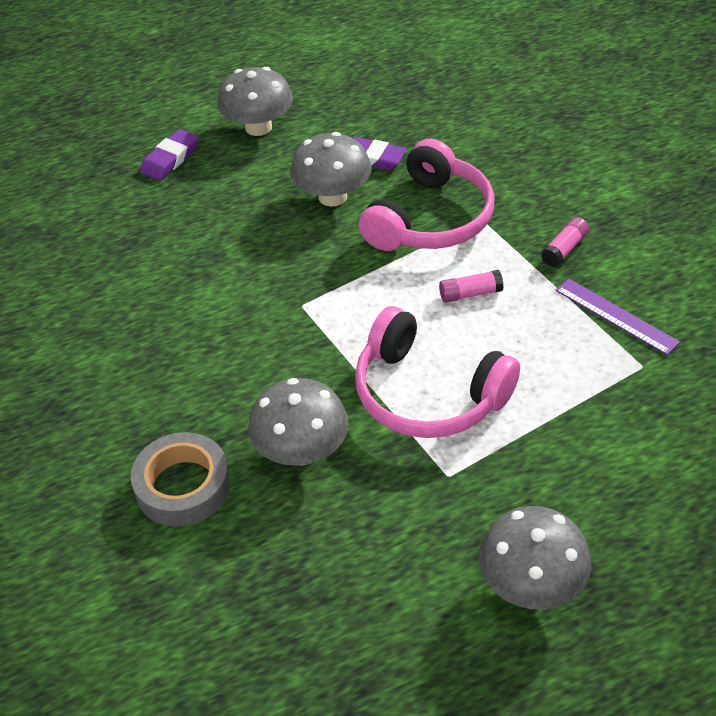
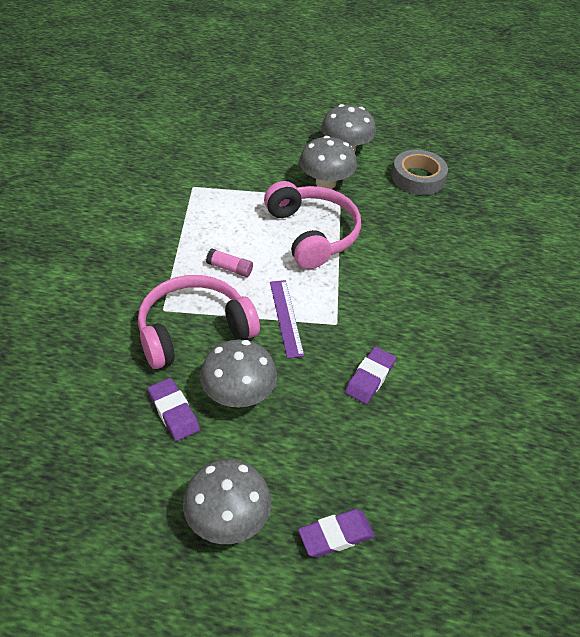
camera: 150 degrees left, 0 degrees up
(183, 486) = (480, 264): grey tape -> grey tape (418, 178)
(225, 274) = (370, 378): none -> purple eraser
(301, 451) = (404, 245): grey mushroom -> grey mushroom (325, 183)
(564, 249) = (144, 260): pink glue stick -> none
(616, 316) = (171, 212): purple ruler -> purple ruler (286, 317)

